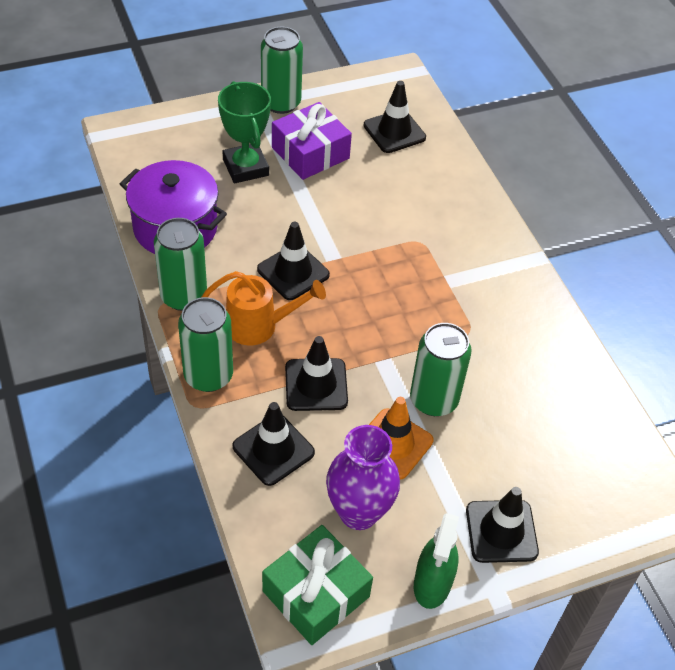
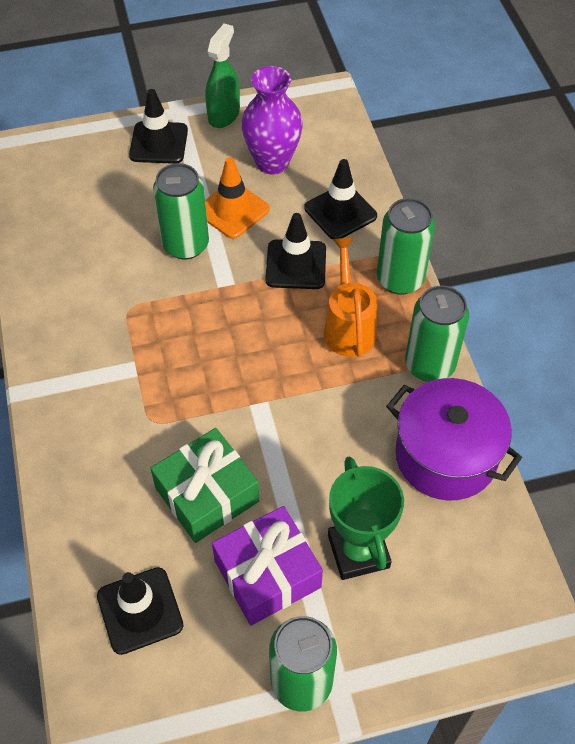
camera: 170 degrees left, 5 degrees up
(259, 326) = (348, 327): orange watering can -> orange watering can turned 75 degrees clockwise
(293, 272) = (307, 388): black traffic cone -> none
(316, 594) = (313, 114): green gift -> green gift (207, 494)

